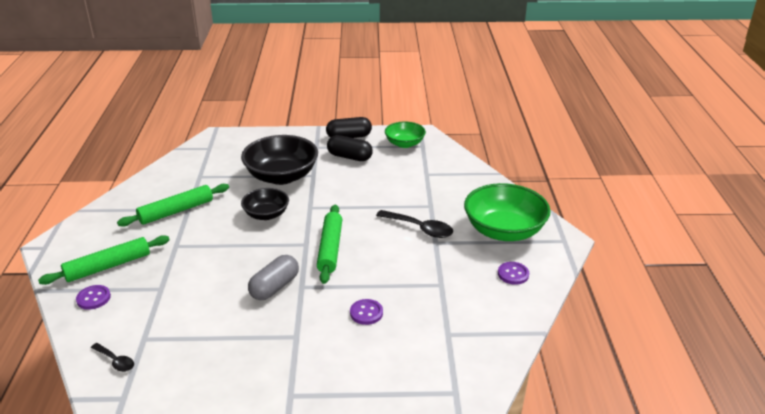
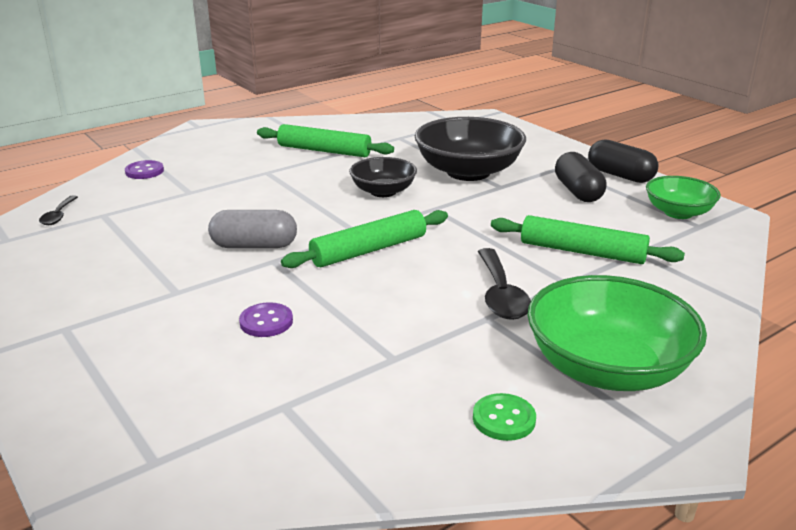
camera: 55 degrees right, 5 degrees down
(108, 266) = (198, 158): green rolling pin -> green rolling pin (582, 252)
(513, 274) = (504, 419): purple button -> green button

